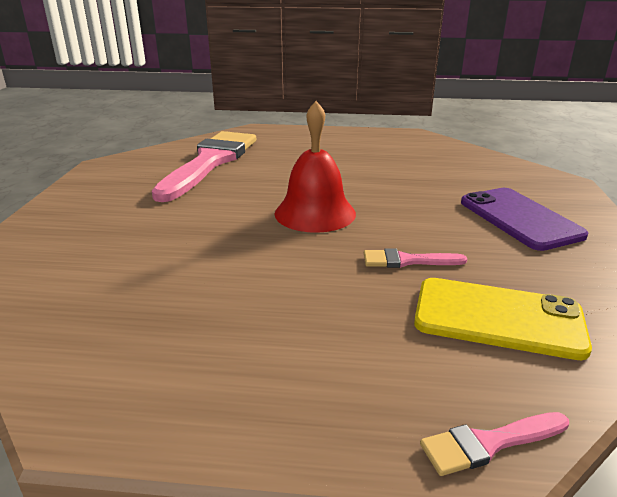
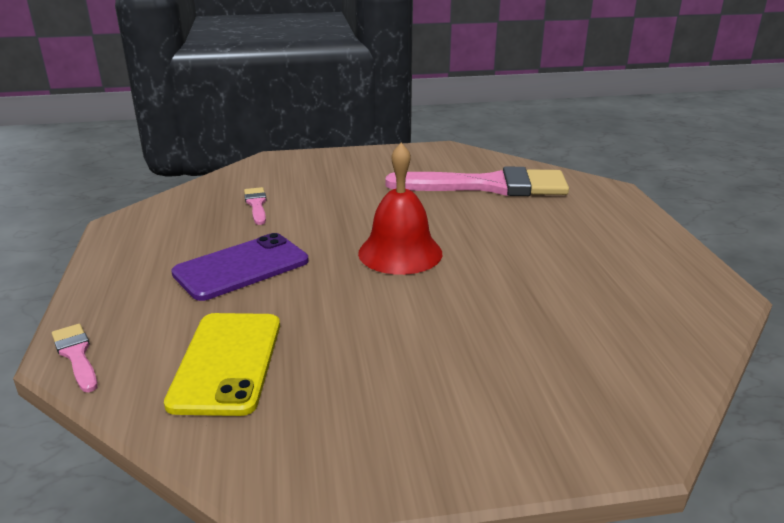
camera: 75 degrees right, 0 degrees up
(407, 261) = (319, 310): pink brush -> pink brush (256, 204)
(519, 218) = (458, 386): purple phone -> purple phone (241, 267)

